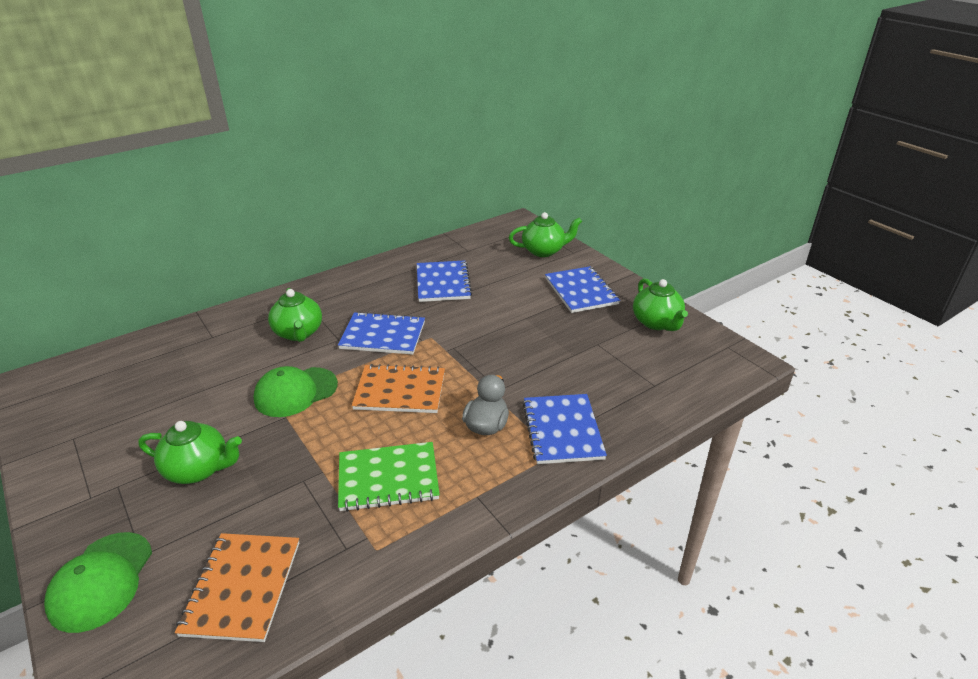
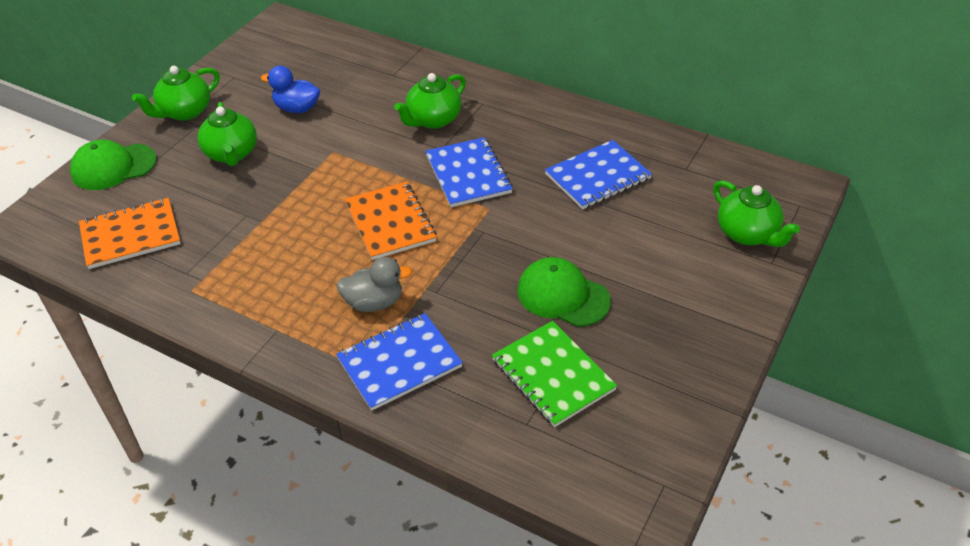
camera: 65 degrees right, 10 degrees up
(184, 406) = (297, 108): none -> blue duck
(295, 392) = (349, 159): green cap -> green cap (562, 295)
(388, 478) = (272, 264): green notebook -> green notebook (553, 375)
(581, 291) = (679, 299): blue notebook -> none
(656, 323) = (664, 394): green teapot -> green teapot (185, 112)

